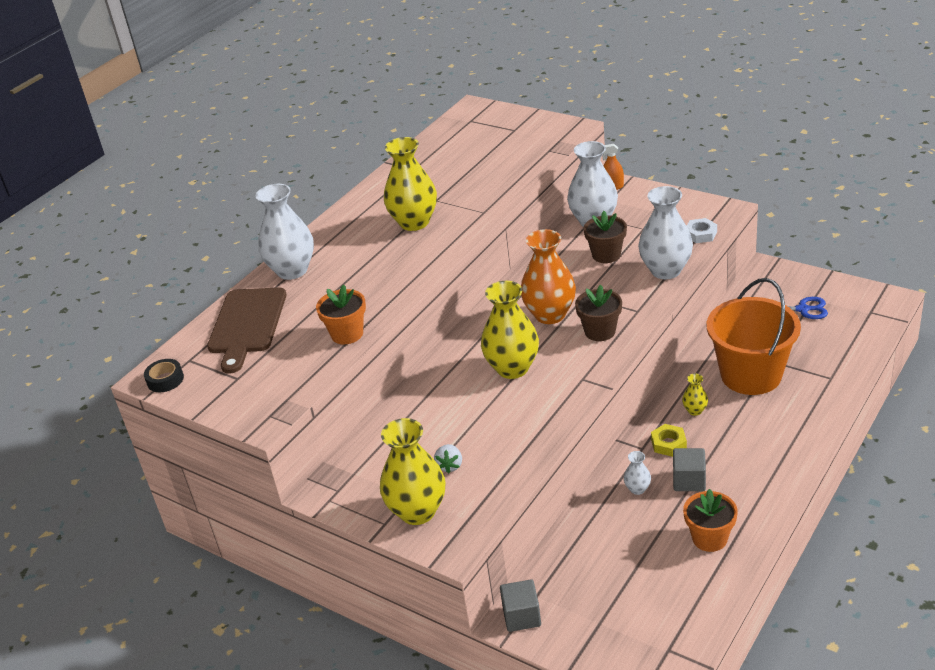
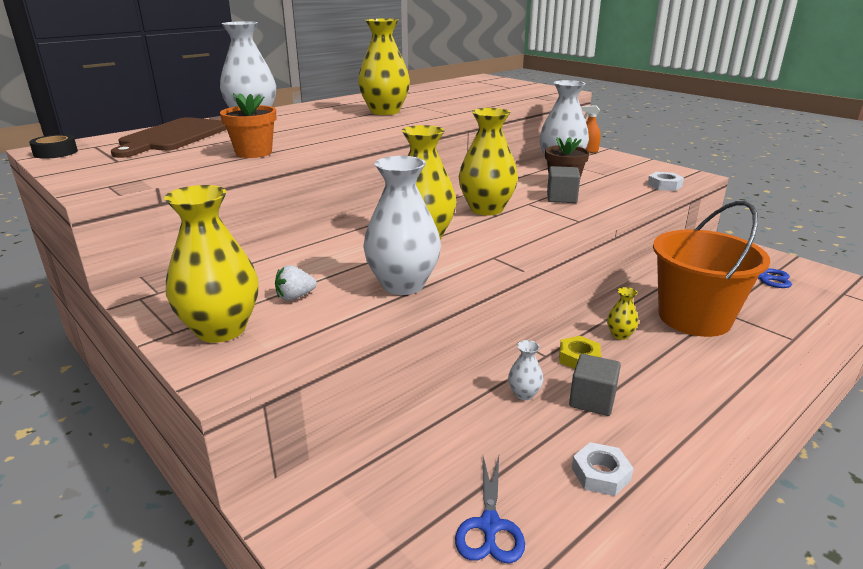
camera: 10 degrees right, 10 degrees down
(450, 465) = (295, 297): white strawberry -> white strawberry turned 45 degrees clockwise
(521, 616) = (299, 505): grey cube -> grey cube (561, 198)
(550, 314) = (486, 209): orange vase -> yellow vase
(600, 331) = (532, 228): brown flower pot -> none
(650, 594) = (489, 526): none -> blue scissors
(665, 270) = (620, 201): white vase -> white vase (403, 285)
(709, 538) = (600, 474): orange flower pot -> white nut

